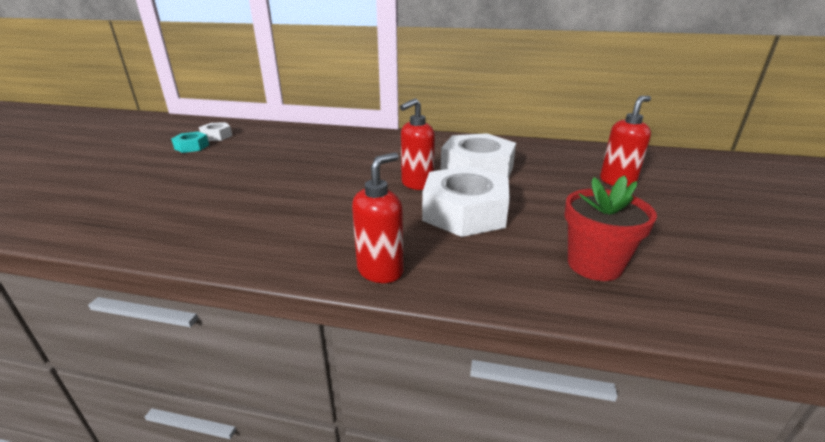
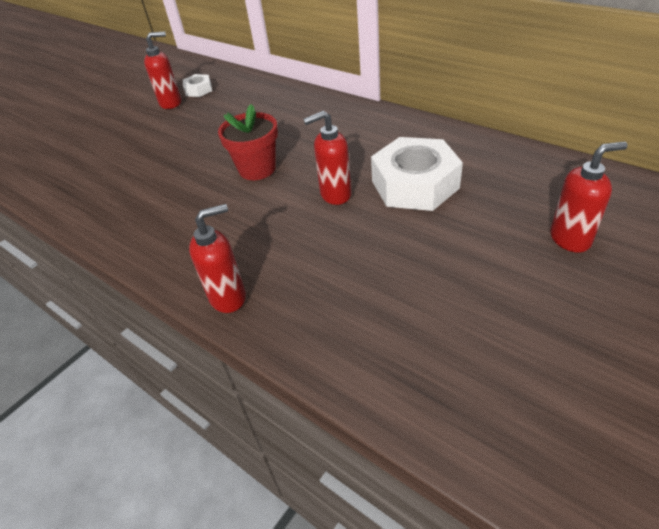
camera: 30 degrees right, 15 degrees up
(192, 147) = (171, 103): turquoise nut -> red soap dispenser
(465, 212) = (352, 245): white nut -> none
(594, 265) = (424, 349): red flower pot -> red flower pot (257, 169)

